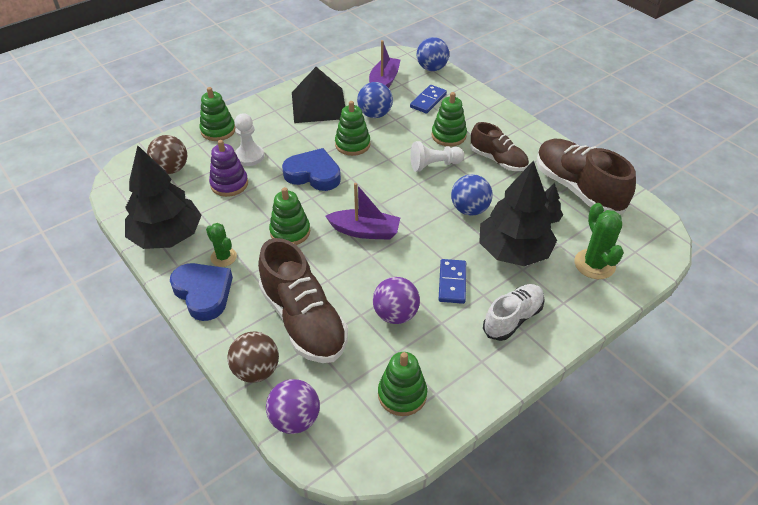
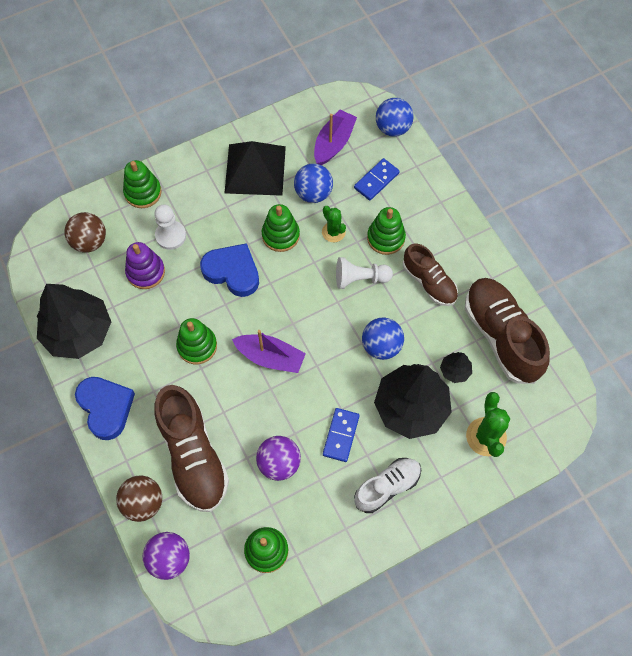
camera: 10 degrees right, 20 degrees up
(223, 257) = (129, 367): green cactus -> green cactus (333, 232)

